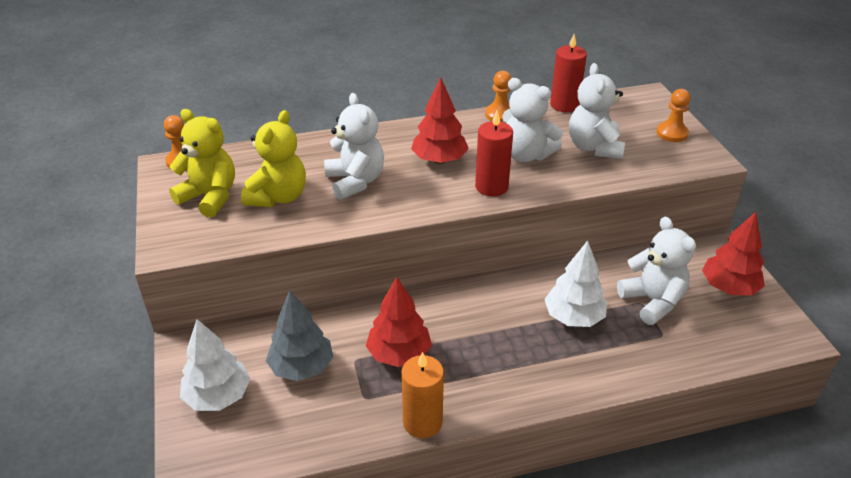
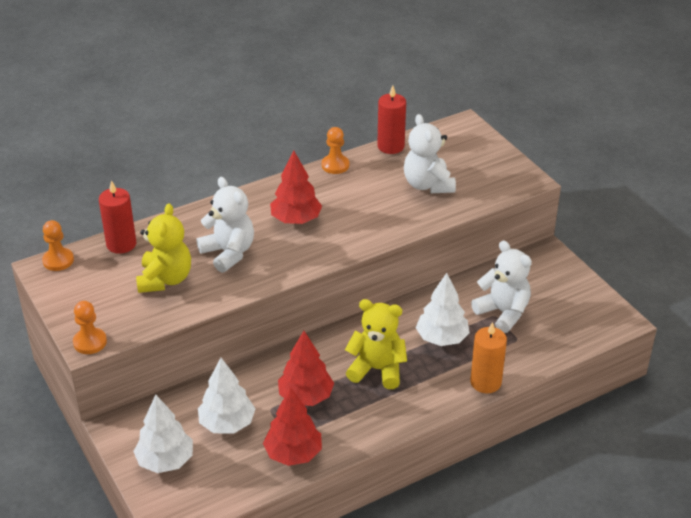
camera: 15 degrees left, 0 degrees up
(210, 197) = (102, 290): yellow teddy bear -> yellow teddy bear (377, 369)
(302, 367) = (227, 424): grey tree -> white tree
(422, 422) = (344, 445): orange candle -> orange candle (485, 382)
(491, 187) = (350, 237): red candle -> red candle (121, 244)
(526, 155) = (371, 202): white teddy bear -> none
(672, 133) = (491, 160): orange pawn -> orange pawn (90, 342)
(729, 288) = (562, 289): red tree -> red tree (293, 454)

